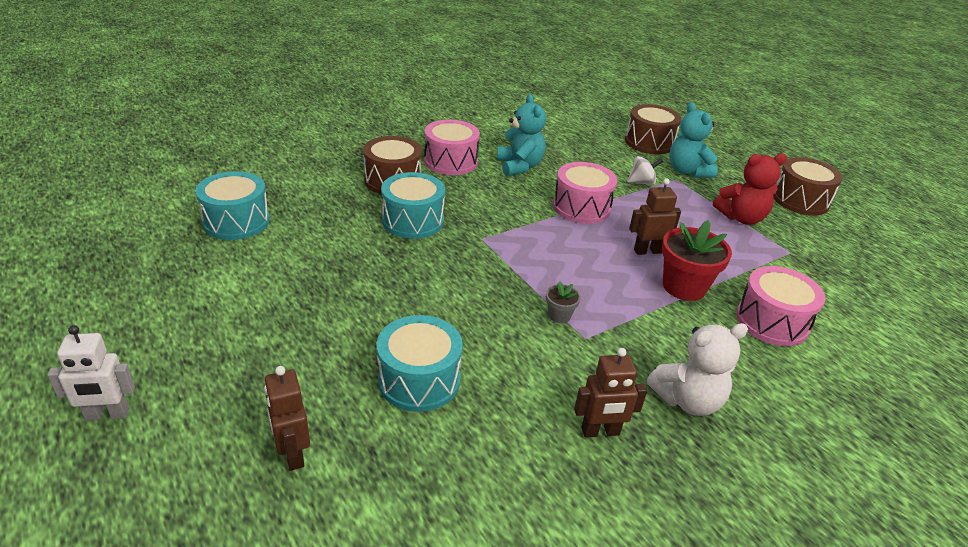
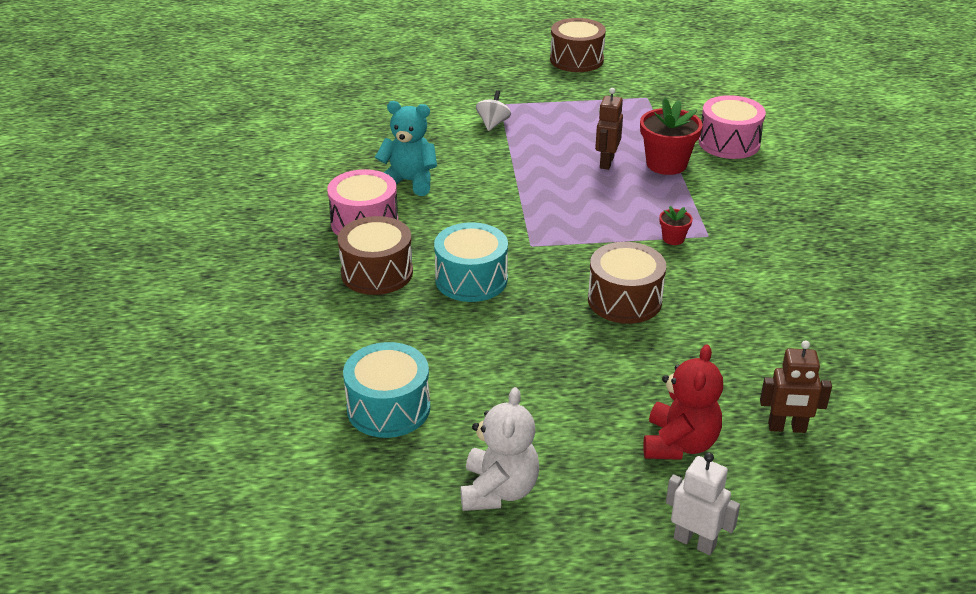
camera: 60 degrees left, 0 degrees up
(107, 415) = (694, 542): white robot -> white robot turned 75 degrees counterclockwise
(419, 380) = (724, 337): turquoise drum -> none
(559, 315) = (673, 239): grey flower pot -> red flower pot
(581, 207) = (514, 171): pink drum -> none
(600, 432) = (816, 265): brown robot -> none
(649, 142) = (420, 91): brown drum -> brown drum (624, 300)
(687, 171) = (490, 93): turquoise teddy bear -> none
(687, 400) = (799, 214): white teddy bear -> white teddy bear (498, 490)
(741, 218) = (585, 98): red teddy bear -> red teddy bear (679, 444)

